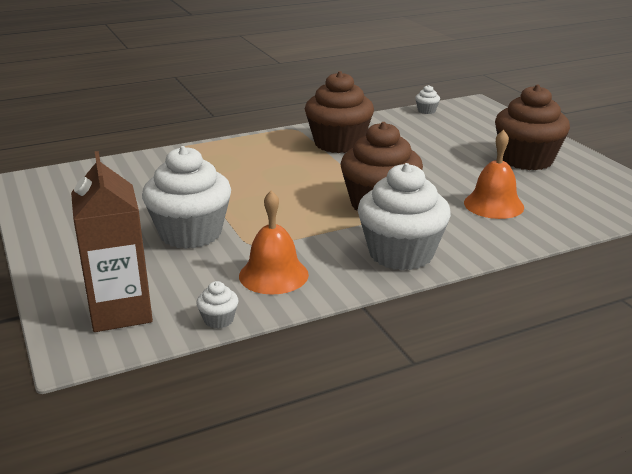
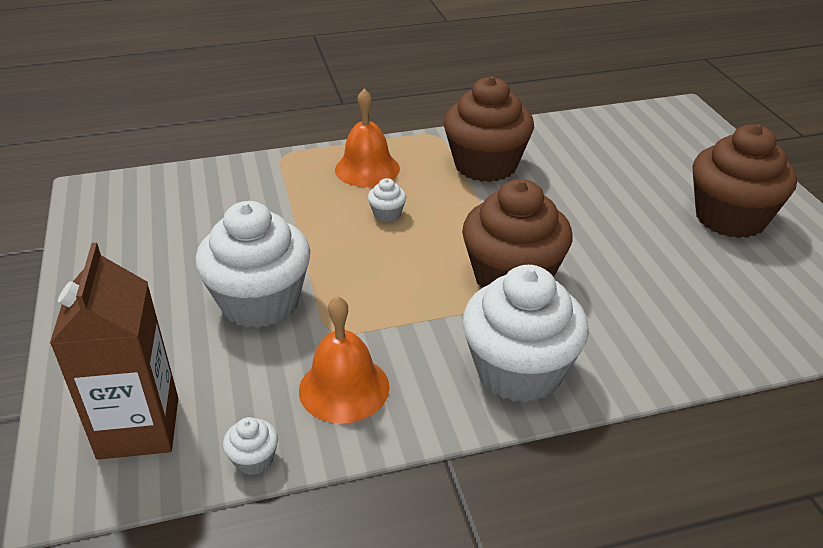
camera: 10 degrees right, 10 degrees up
(426, 111) = (614, 118): white cupcake -> white cupcake (387, 214)
(493, 205) = (666, 295): orange bell -> orange bell (367, 169)

